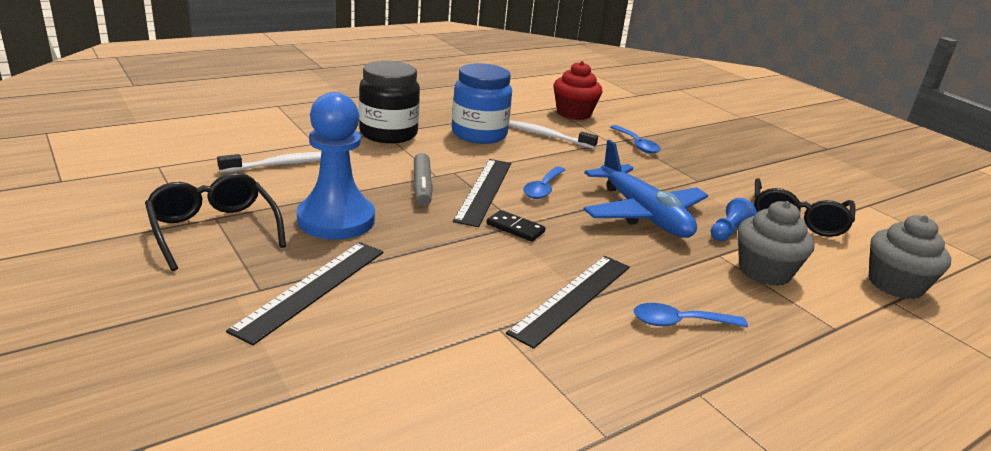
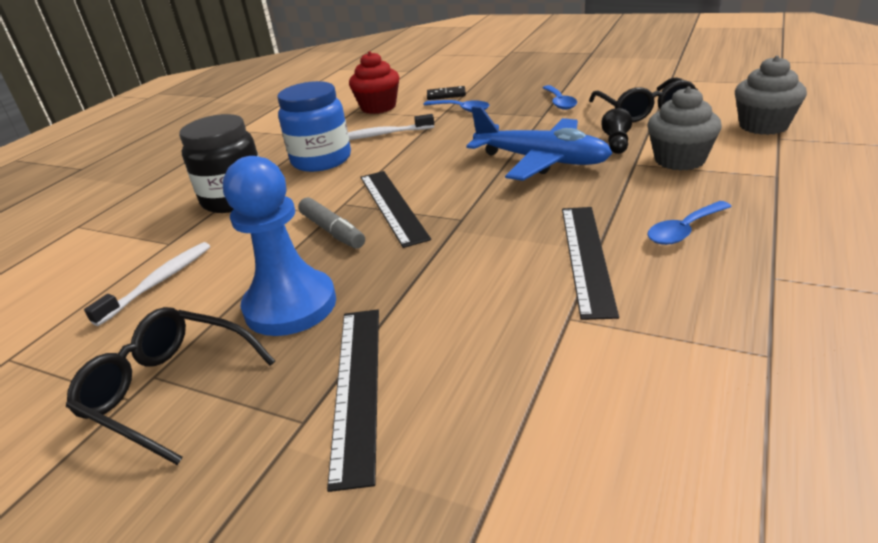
camera: 25 degrees left, 5 degrees up
(515, 228) = (462, 224): black domino -> black domino (446, 95)
(543, 188) = (438, 179): blue spoon -> blue spoon (559, 102)
(728, 232) = (616, 143): blue pawn -> black pawn

